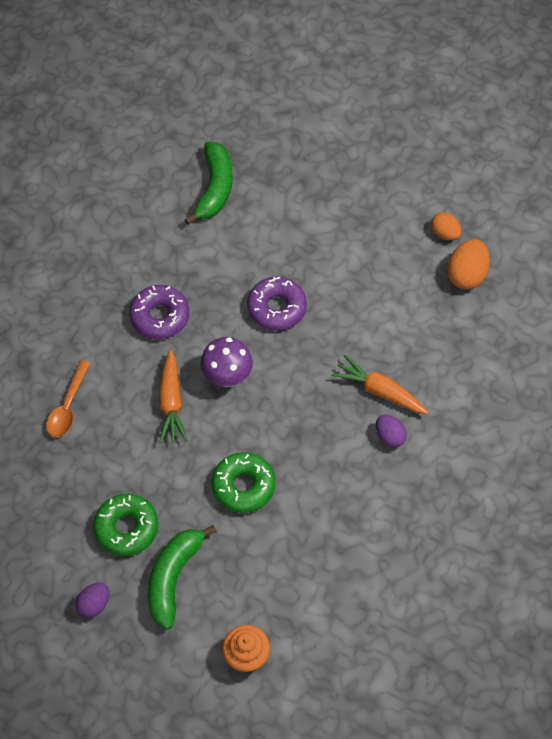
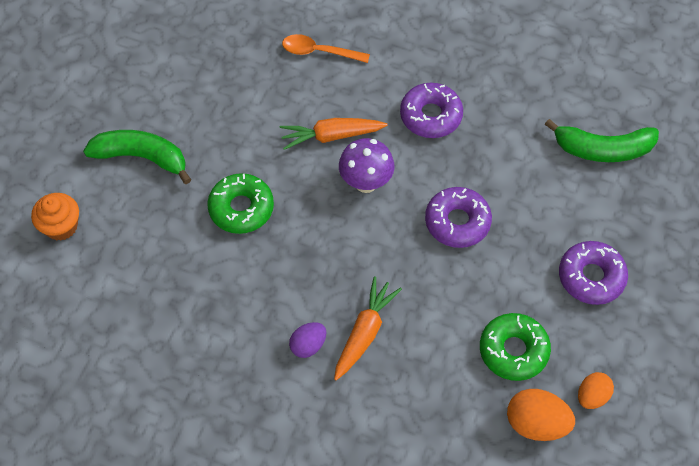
camera: 85 degrees right, 0 degrees up
(94, 604) = (115, 97): purple egg -> none
(126, 528) = (192, 114): green donut -> green donut (513, 350)
(339, 217) = (591, 277): none -> purple donut

